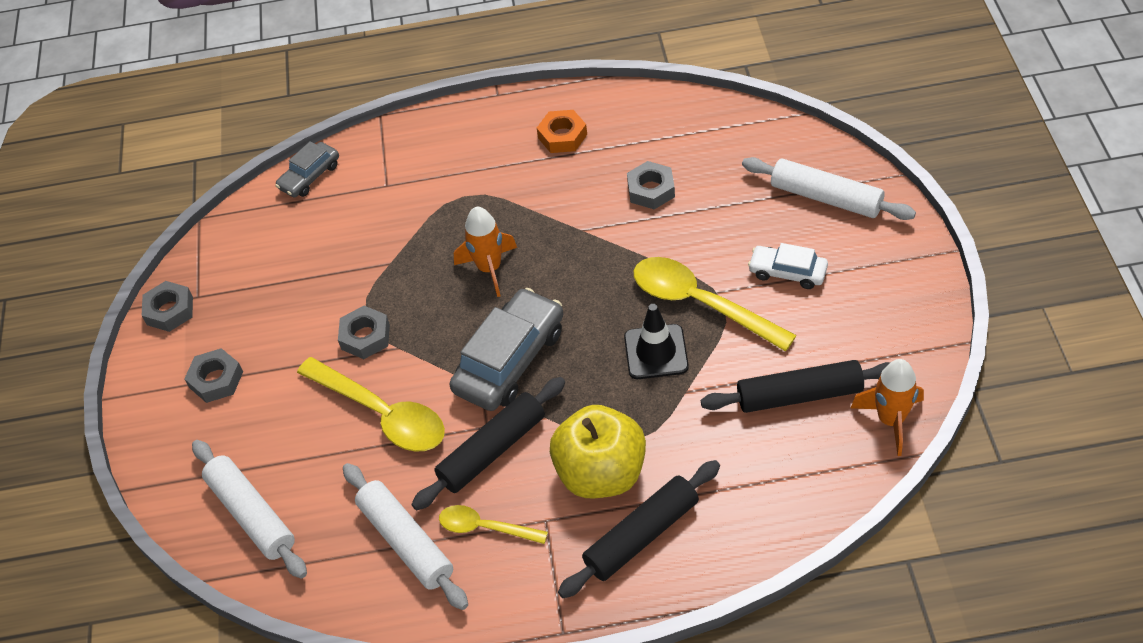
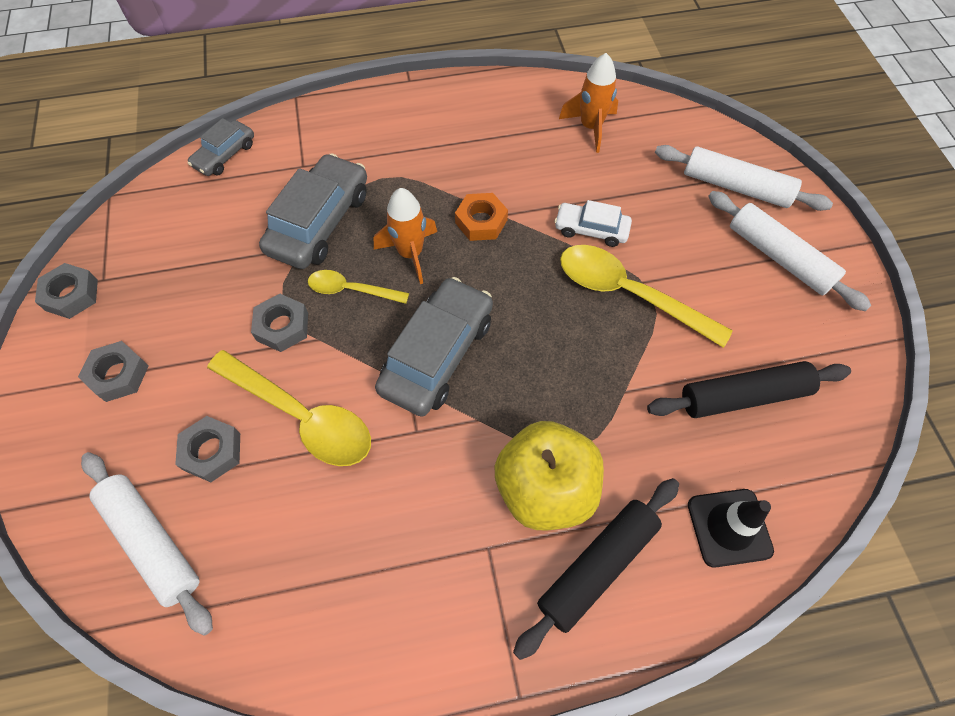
camera: 10 degrees left, 10 degrees up
(402, 240) = (319, 222): none -> grey car
(406, 542) = (331, 577): white rolling pin -> white rolling pin (779, 257)
(485, 527) = (421, 557): yellow spoon -> yellow spoon (351, 290)
(492, 450) = (424, 460): black rolling pin -> none
(562, 136) = (474, 121): orange nut -> orange nut (481, 221)
(651, 190) = (565, 176): grey nut -> grey nut (212, 452)
(656, 352) = (589, 346): black traffic cone -> black traffic cone (729, 527)
(787, 272) = (710, 262): white car -> white car (591, 229)
(890, 420) = (842, 425): orange rocket -> orange rocket (590, 127)

